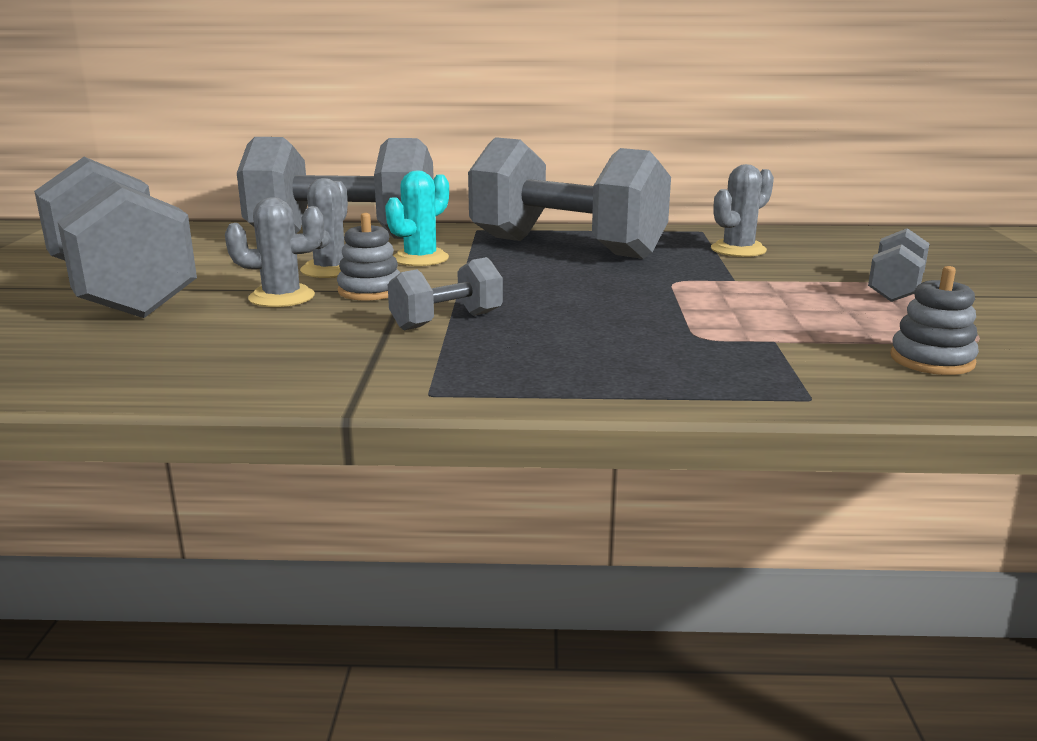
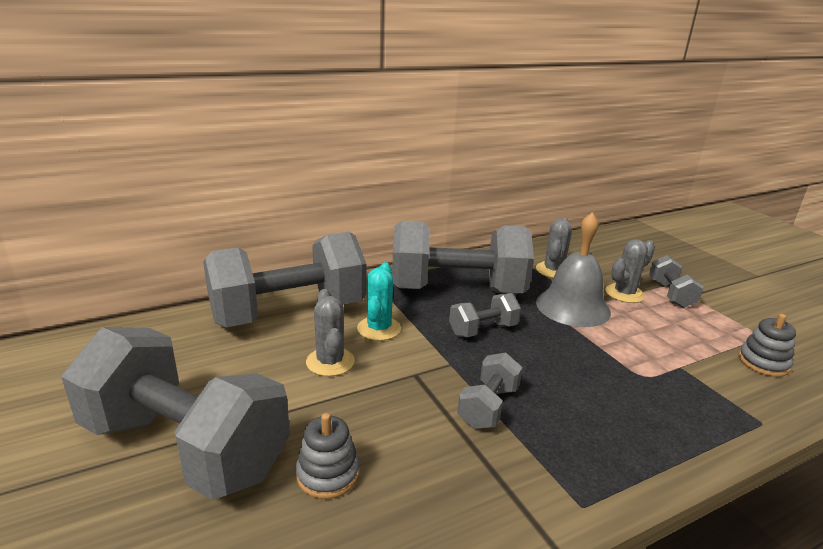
camera: 30 degrees left, 5 degrees up
(282, 297) = (337, 413): grey cactus -> grey cactus (624, 294)
(370, 291) = (392, 383): grey stacking toy -> grey stacking toy (328, 474)
(543, 276) = (483, 330): none -> grey dumbbell
(706, 278) = (573, 307): none -> grey bell

